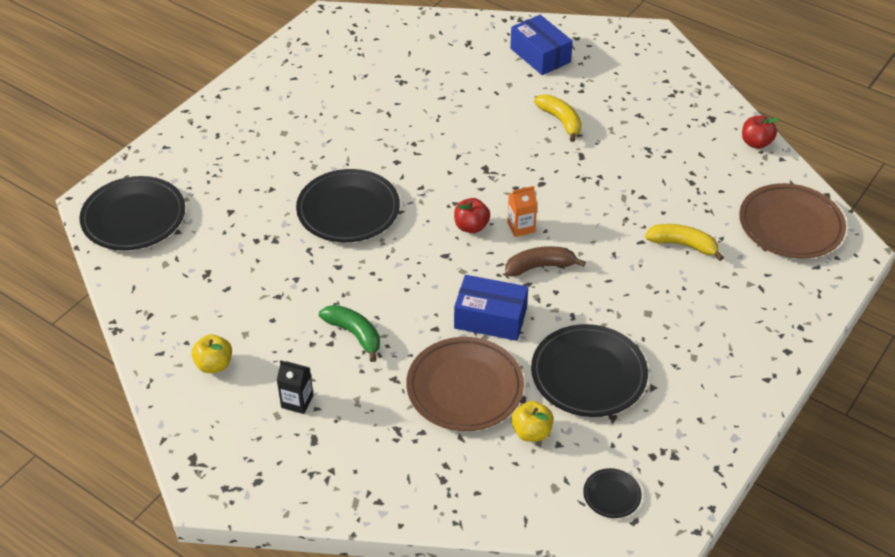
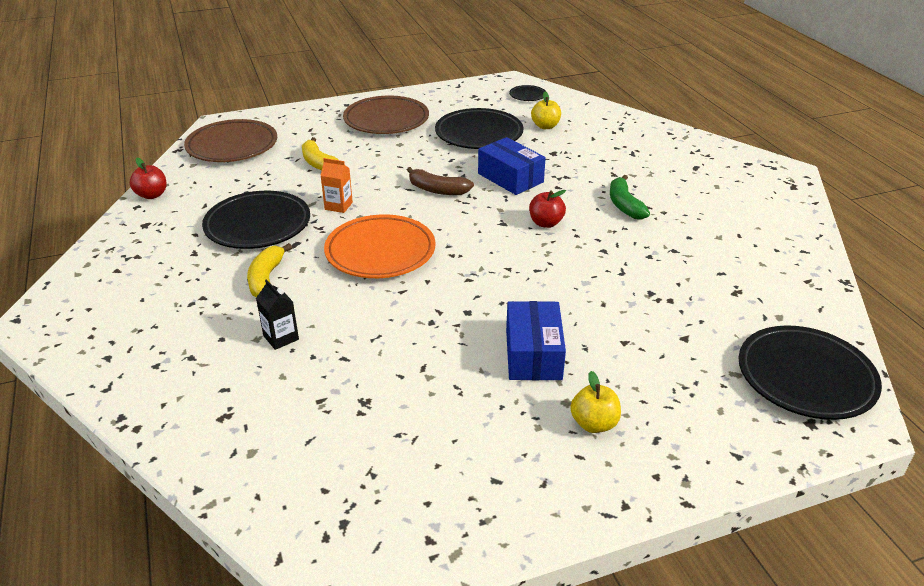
camera: 145 degrees left, 10 degrees down
(214, 365) = (756, 227): yellow apple -> yellow apple (594, 423)
(297, 401) = (696, 187): black carton -> black carton (281, 338)
(348, 210) = (557, 288): black plate -> black plate (258, 225)
(465, 388) = (567, 154): brown plate -> brown plate (386, 120)
(471, 227) = (459, 233): red apple -> red apple (546, 223)
(511, 179) = (380, 252): none -> orange plate
(521, 227) = (419, 217): orange carton -> orange carton (338, 206)
(540, 55) = (176, 356): blue box -> blue box (533, 354)

